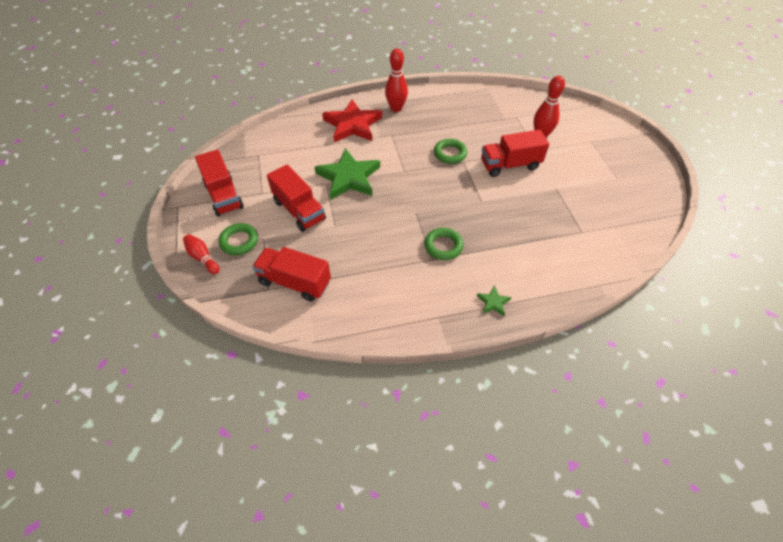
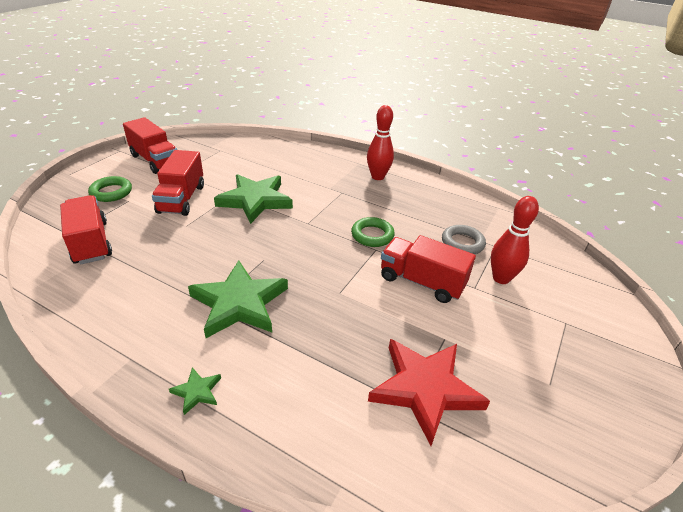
camera: 40 degrees right, 15 degrees down
(203, 258) = (75, 187): red bowling pin -> none
(224, 195) = (155, 160): red truck -> red truck turned 60 degrees counterclockwise
(353, 125) = (321, 169): red star -> red star (425, 389)
(443, 246) = (239, 303): green ring -> green star
(499, 126) = (462, 243): none -> grey ring

